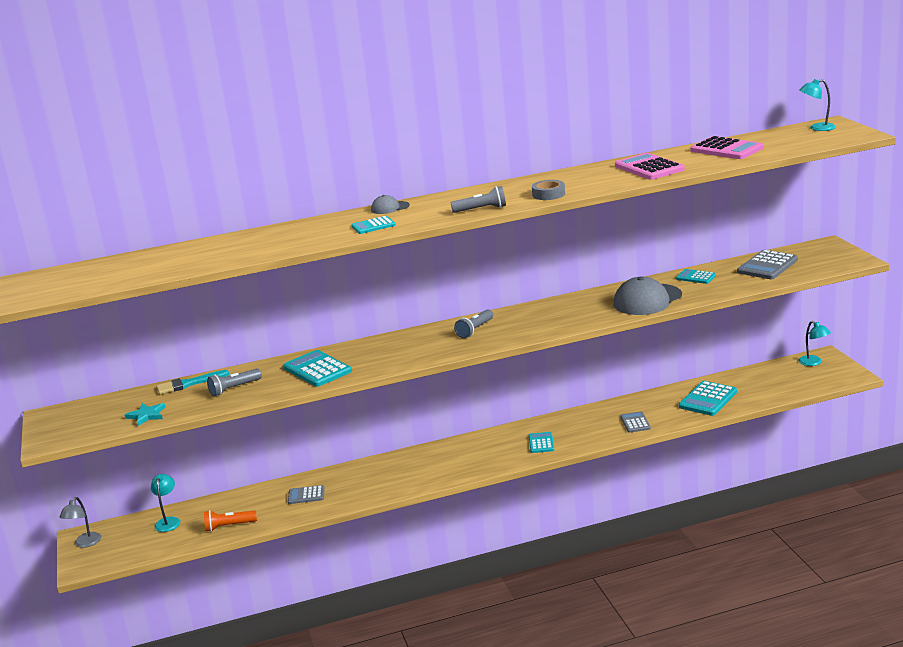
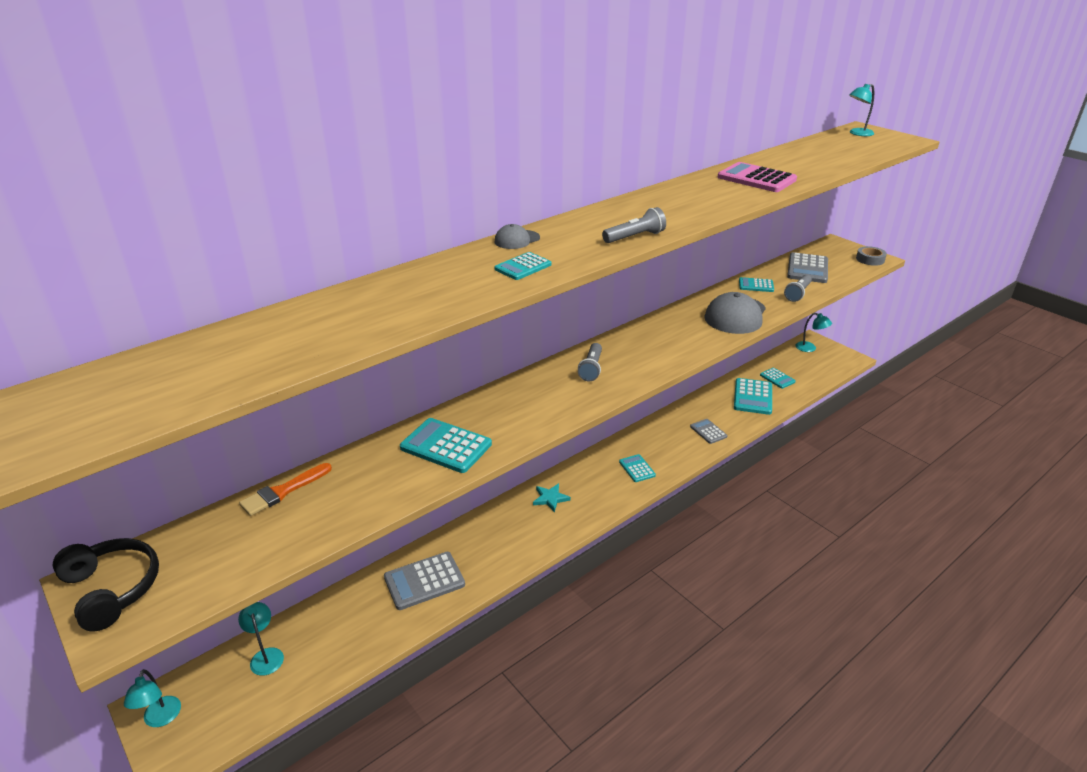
camera: 25 degrees left, 10 degrees up
(59, 421) = (112, 589): none -> black headphones
(85, 543) = (160, 719): grey lamp -> turquoise lamp
(146, 415) = (250, 557): turquoise star -> turquoise star (550, 498)
(188, 384) = (283, 491): turquoise brush -> orange brush
(229, 526) = (351, 647): orange flashlight -> none
(234, 388) = (353, 491): grey flashlight -> grey flashlight (797, 294)
(306, 495) = (424, 581): grey calculator -> grey calculator, size x1.71
(548, 194) = (689, 214): grey tape -> grey tape (870, 259)
(726, 149) = (805, 156): pink calculator -> none
(749, 386) = (777, 378): none -> turquoise calculator

